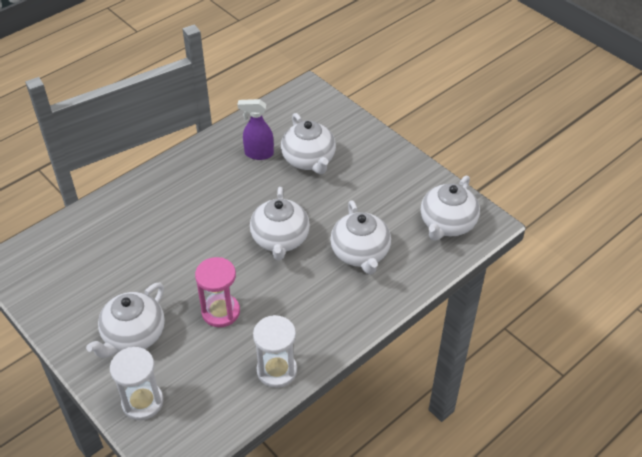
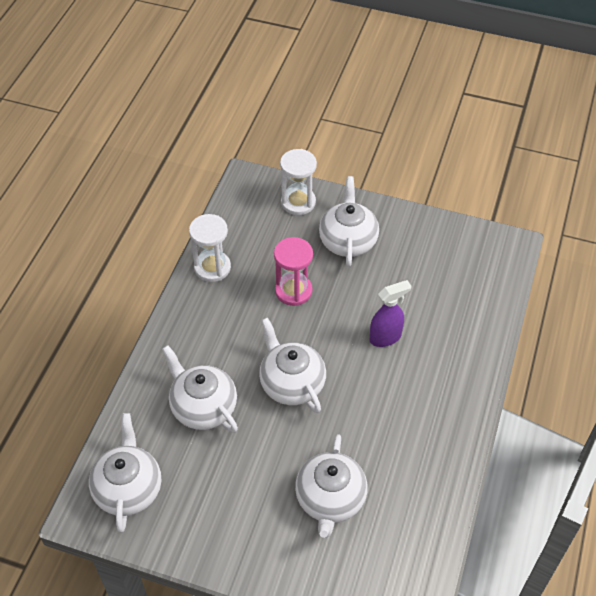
camera: 150 degrees right, 5 degrees up
(258, 154) = (392, 478): purple spray bottle -> purple spray bottle (385, 337)
(309, 160) = (330, 499): white teapot -> white teapot turned 120 degrees counterclockwise

